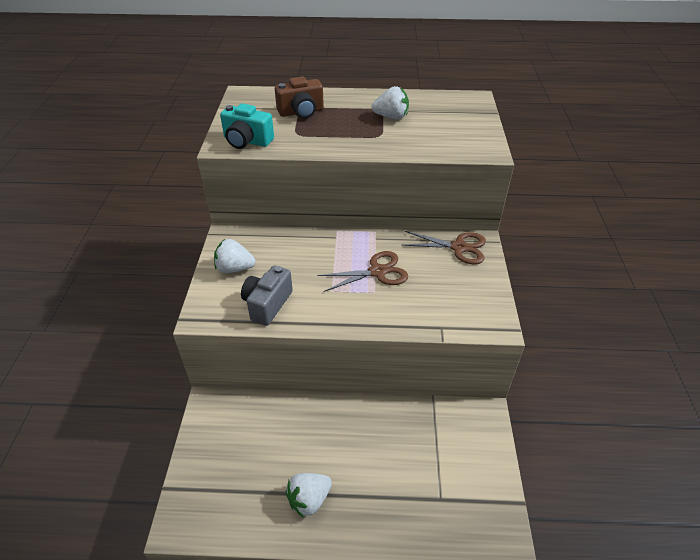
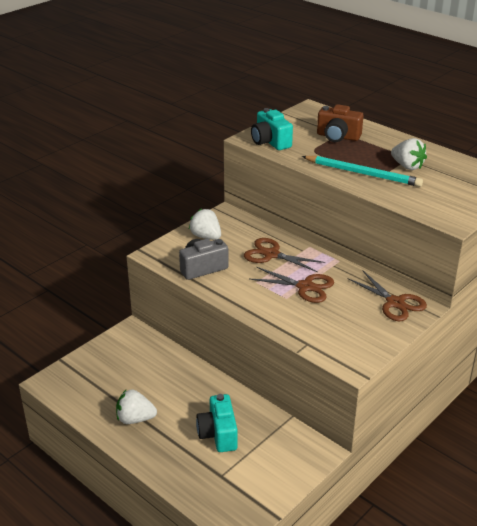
camera: 40 degrees right, 10 degrees down
(314, 255) = (271, 254): none -> brown scissors
(366, 138) = (363, 173): none -> turquoise pencil
(396, 458) = (218, 434): none -> turquoise camera

